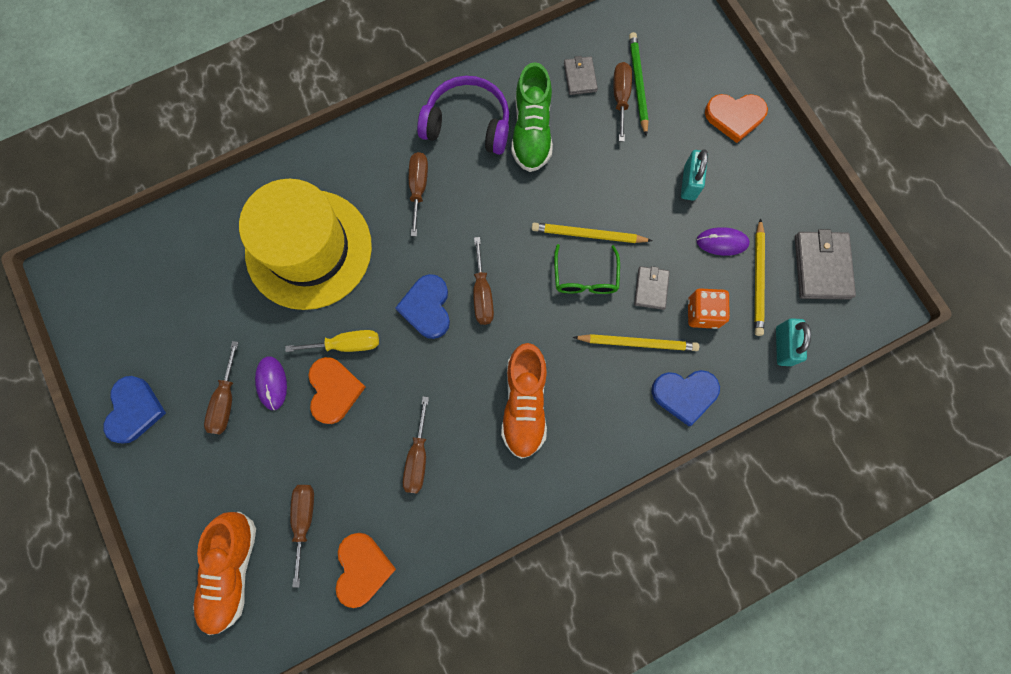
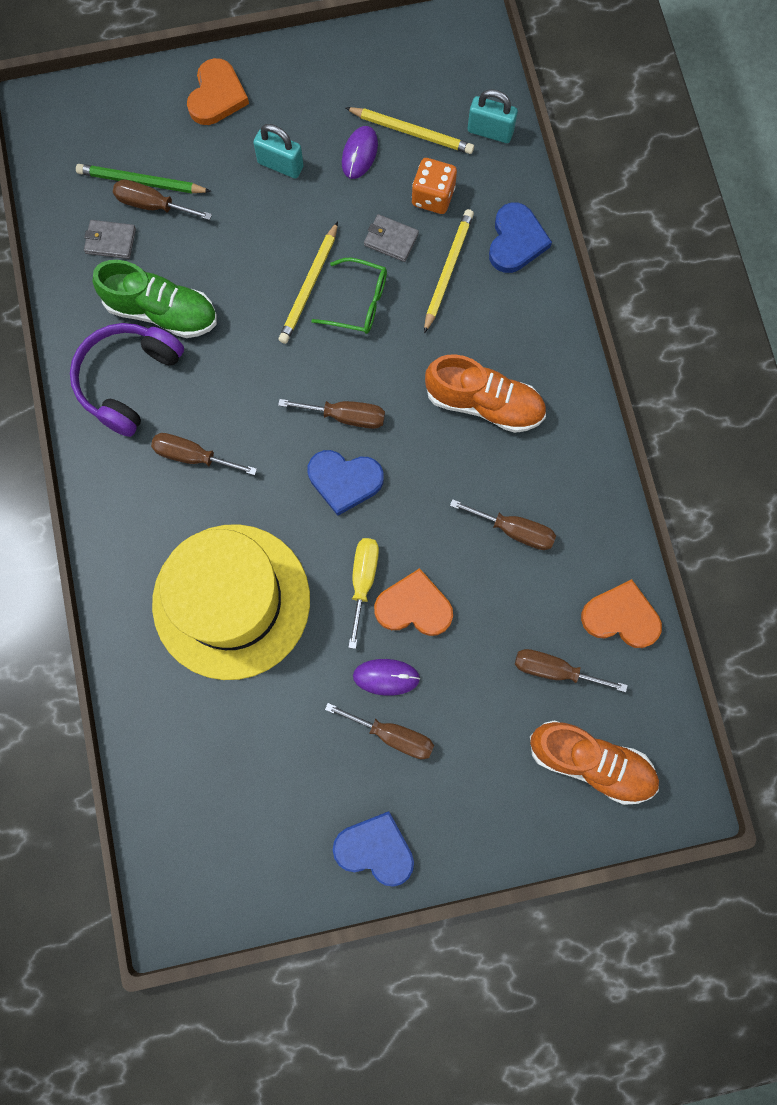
camera: 75 degrees left, 0 degrees up
(821, 266) = (415, 68): grey wallet -> none

